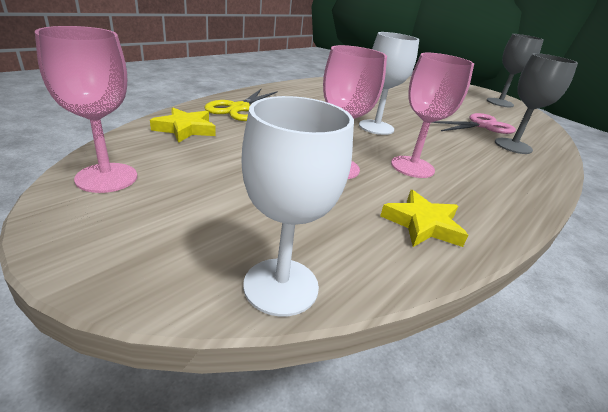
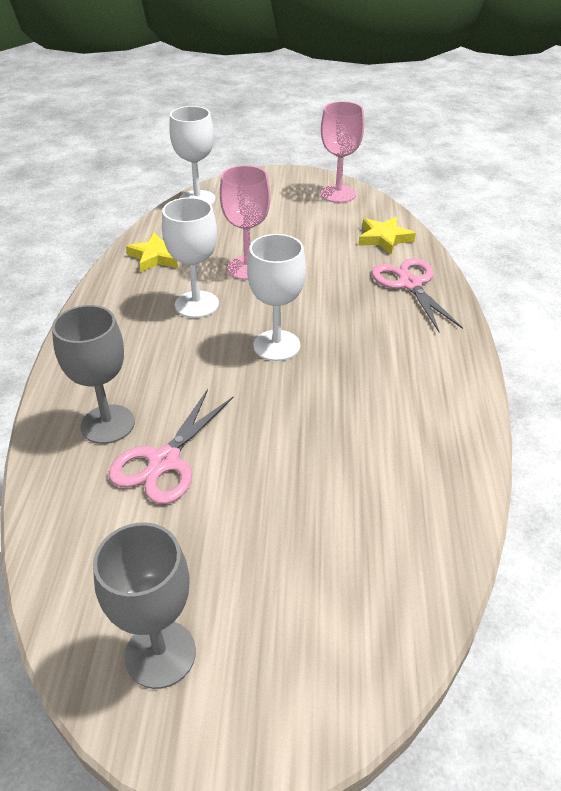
camera: 145 degrees right, 10 degrees up
(239, 108) = (410, 284): yellow scissors -> pink scissors
(412, 167) = (197, 304): pink goblet -> white goblet

